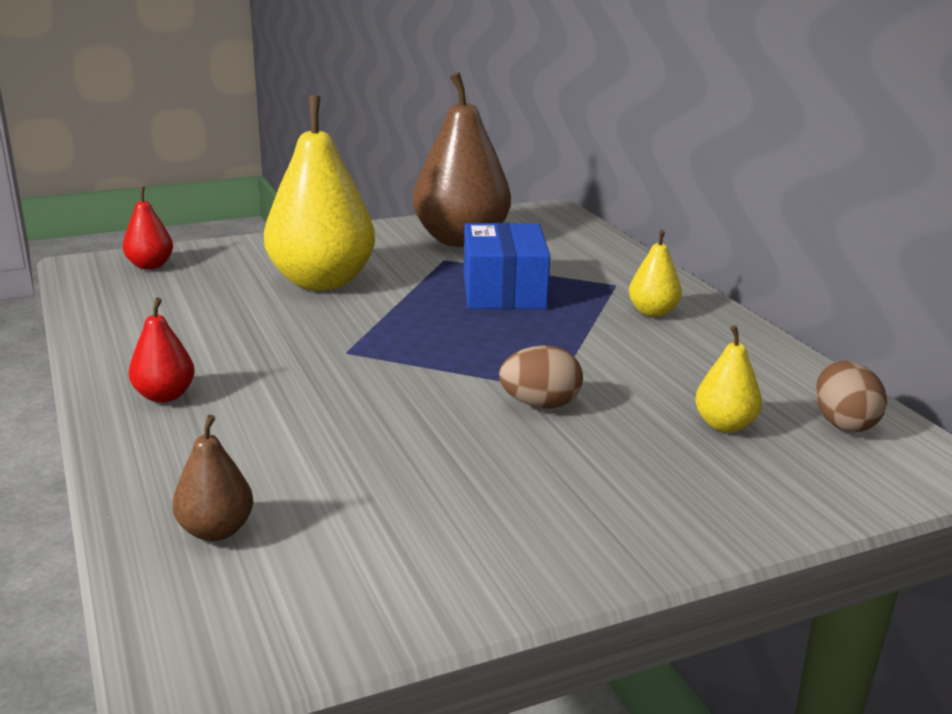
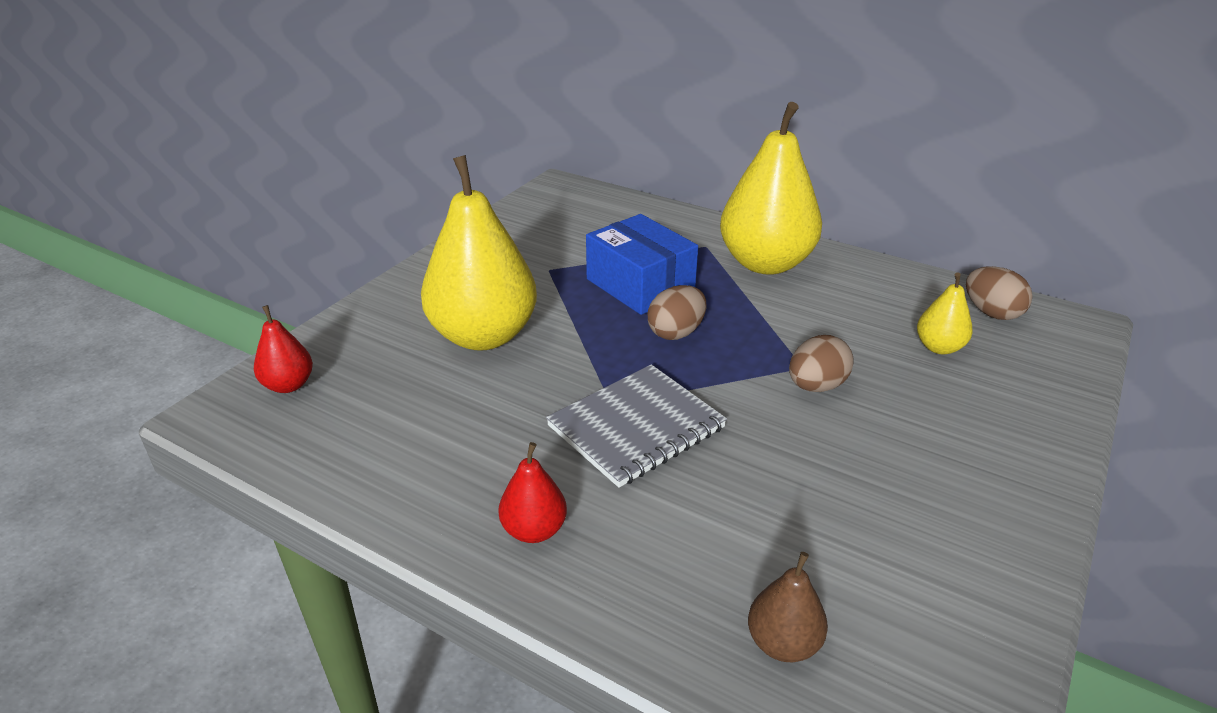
camera: 35 degrees left, 10 degrees up
(338, 371) = (636, 427): none -> grey notebook
(461, 240) = (533, 243): brown pear -> none
(478, 329) = (676, 332): none -> brown egg
(652, 312) = (765, 263): yellow pear -> yellow pear, size x2.20

